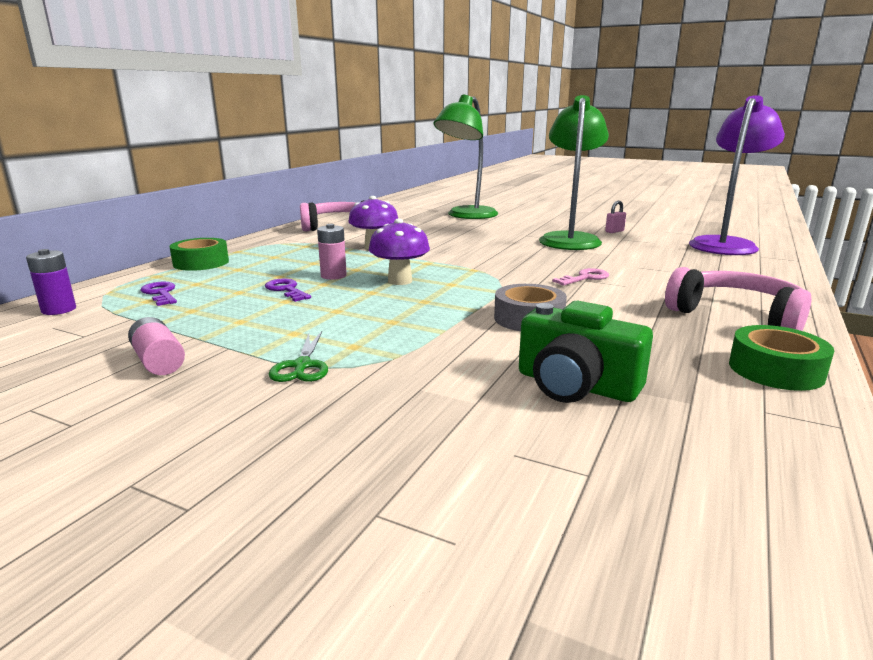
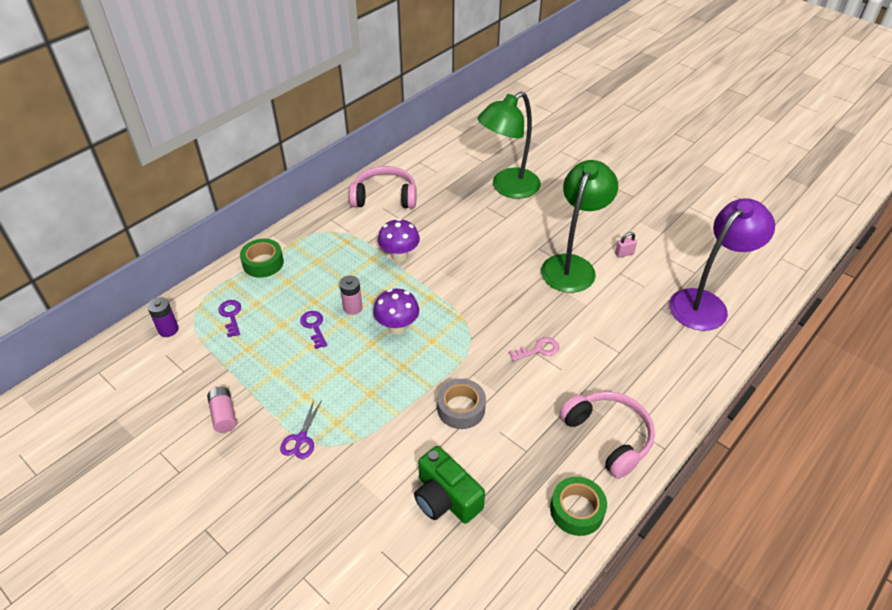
camera: 15 degrees right, 25 degrees up
(302, 366) = (301, 439): green scissors -> purple scissors

